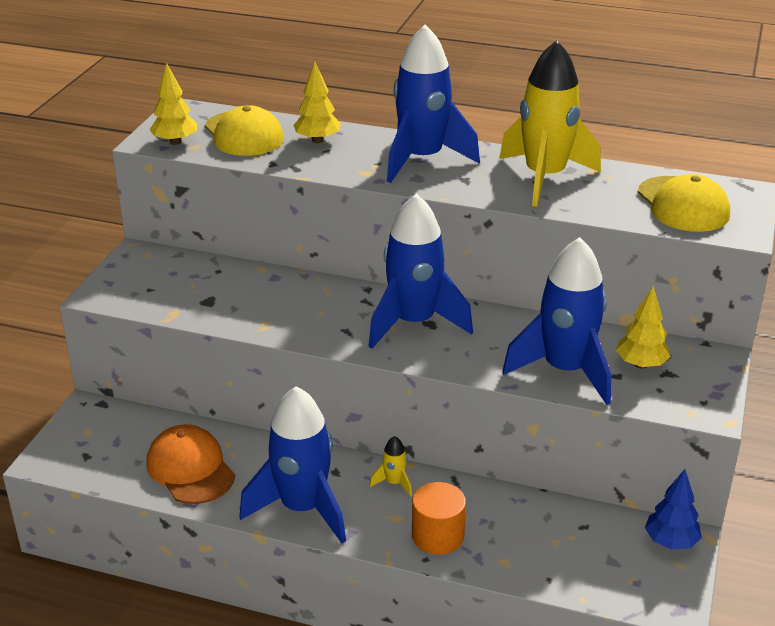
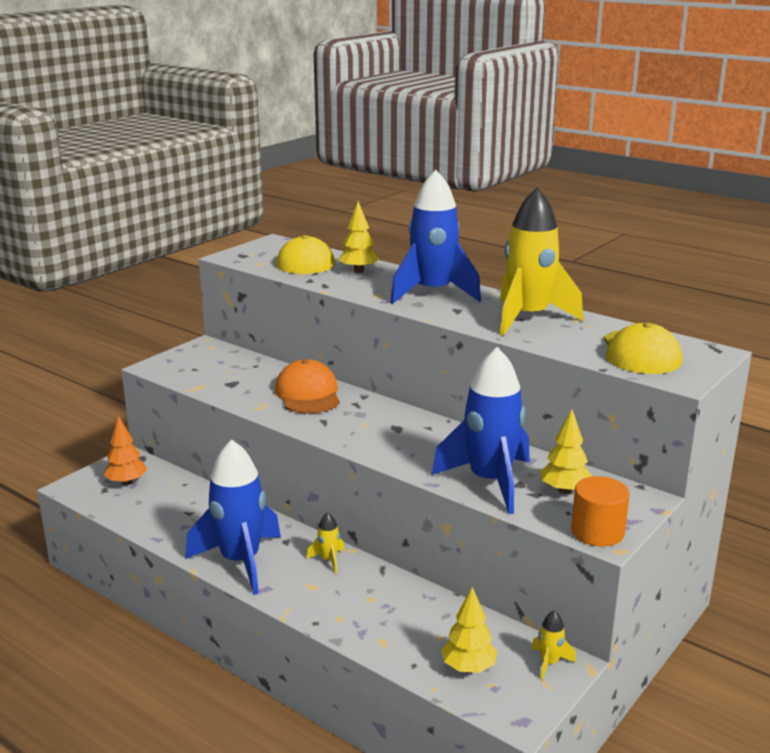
camera: 20 degrees right, 10 degrees down
(106, 440) = (126, 482): none -> orange tree
(175, 142) = (248, 259): yellow tree -> yellow tree (468, 668)
(190, 469) = (174, 515): orange cap -> orange cap (308, 394)
(414, 323) = (383, 425): blue rocket -> none
(437, 536) = (338, 607): orange cylinder -> orange cylinder (597, 532)
(670, 542) = (549, 663): blue tree -> yellow rocket

